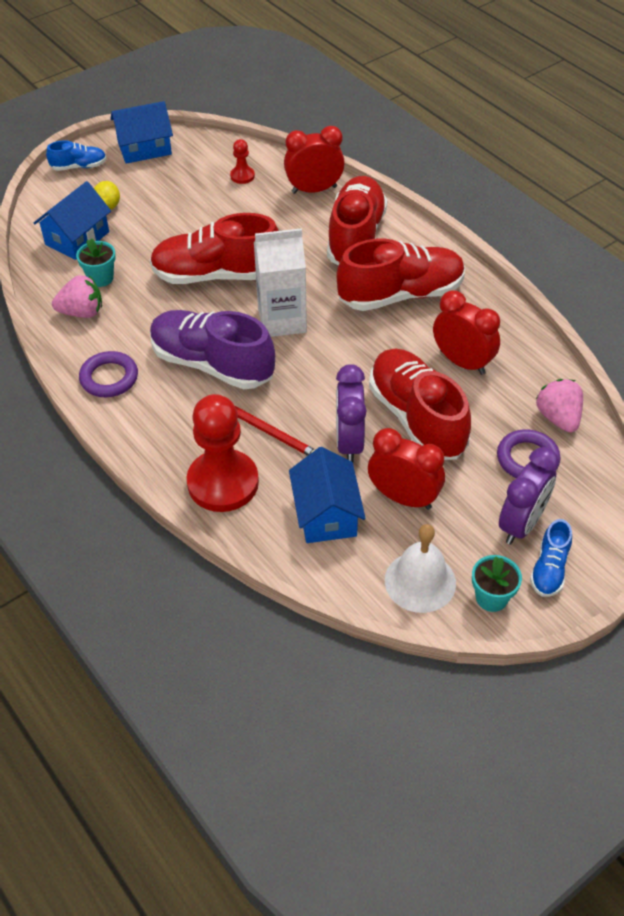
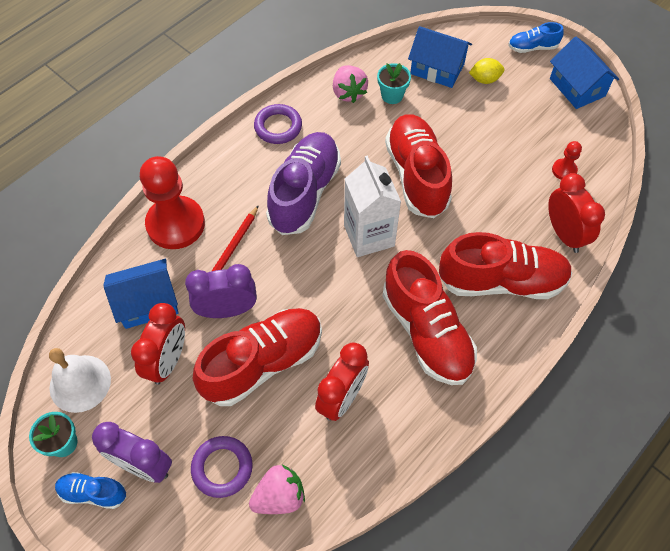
camera: 80 degrees right, 10 degrees up
(79, 166) = (532, 47): blue shoe -> blue shoe turned 105 degrees clockwise

